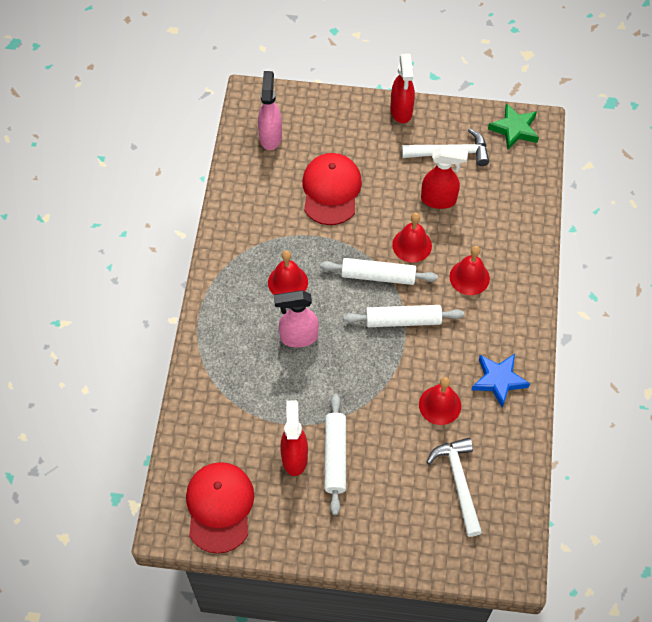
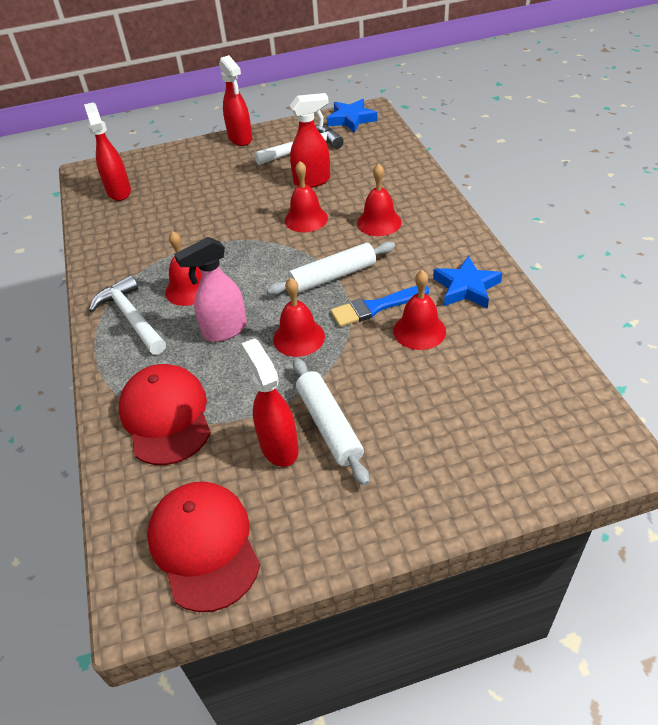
camera: 20 degrees left, 15 degrees down
(270, 136) = (119, 191): pink spray bottle -> red spray bottle
(331, 190) = (200, 208): red cap -> red cap (166, 416)
(349, 370) = (299, 337): none -> red bell
(378, 276) = (285, 252): white rolling pin -> none
(419, 367) = (375, 307): none -> blue brush
(459, 482) = (491, 392): white hammer -> white hammer (132, 317)
(514, 129) = (351, 119): green star -> blue star

